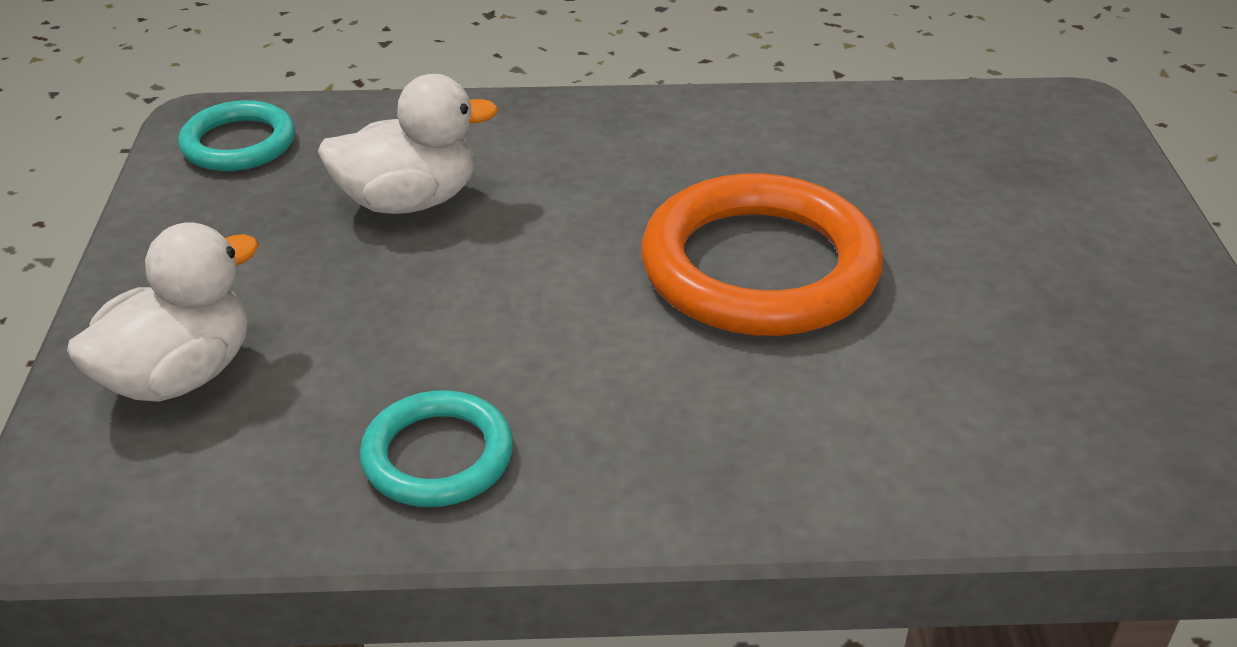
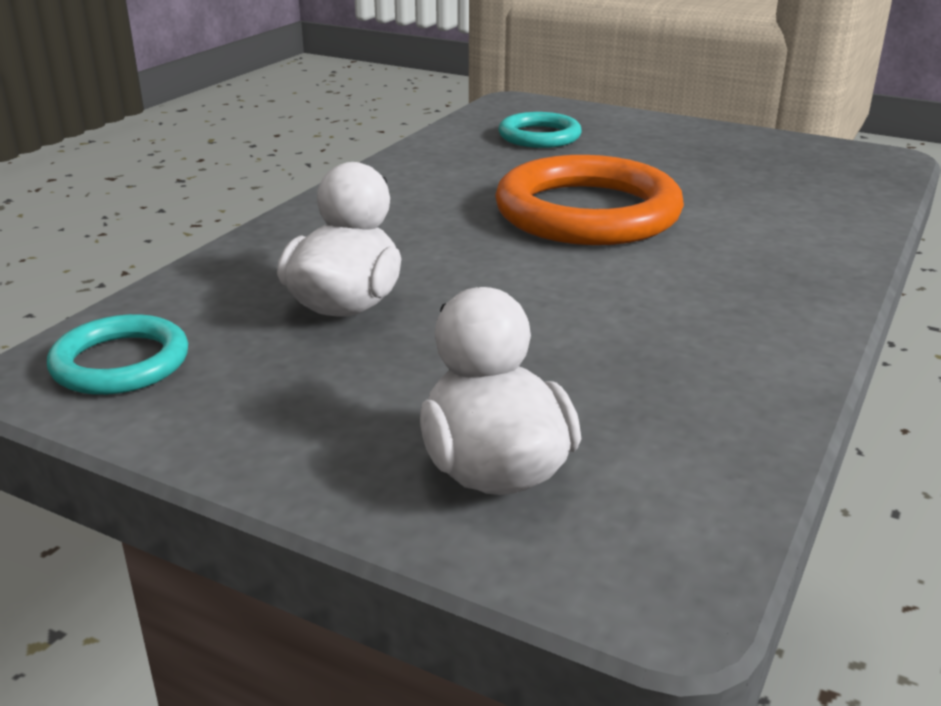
camera: 60 degrees left, 10 degrees down
(438, 456) = (711, 367): turquoise ring -> turquoise ring (539, 136)

